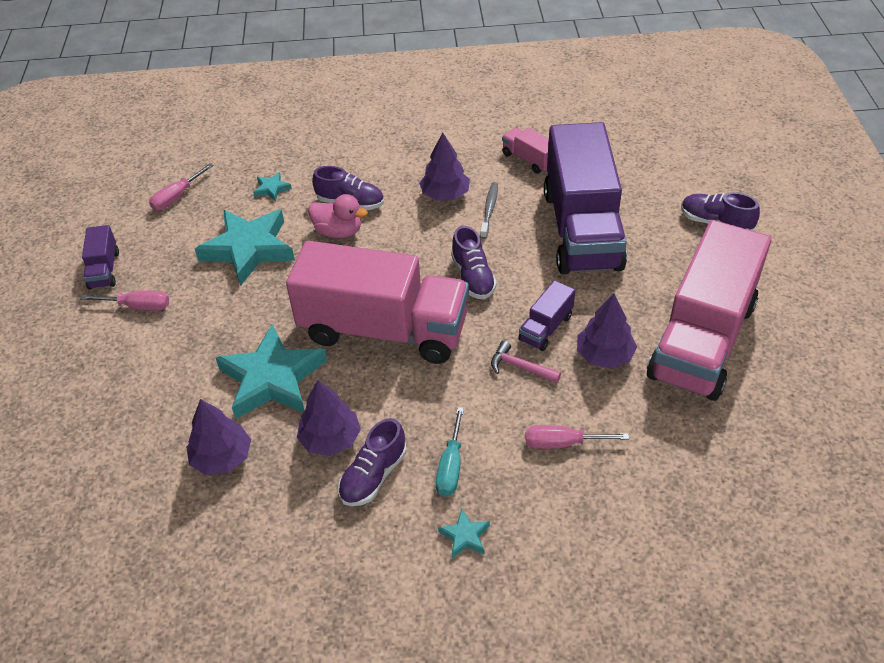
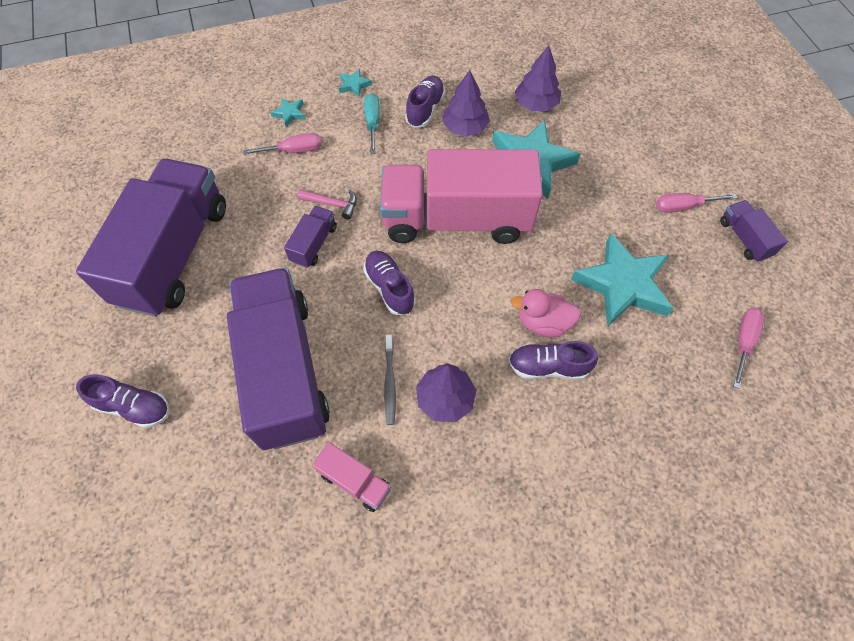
camera: 165 degrees right, 15 degrees up
(272, 189) = (646, 373): turquoise star -> turquoise star (289, 114)
(604, 355) = (261, 226): purple tree -> none
(702, 340) = (174, 254): pink truck -> purple truck

